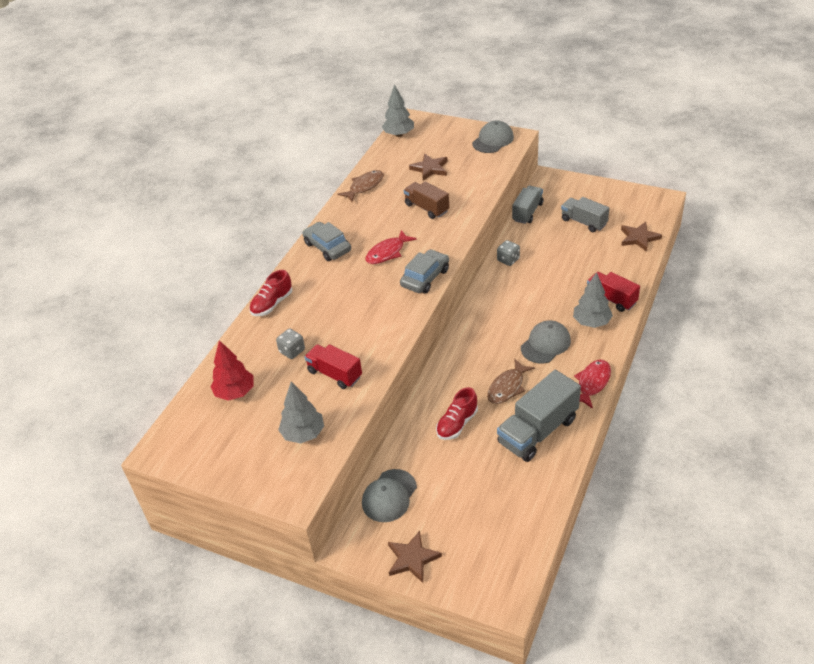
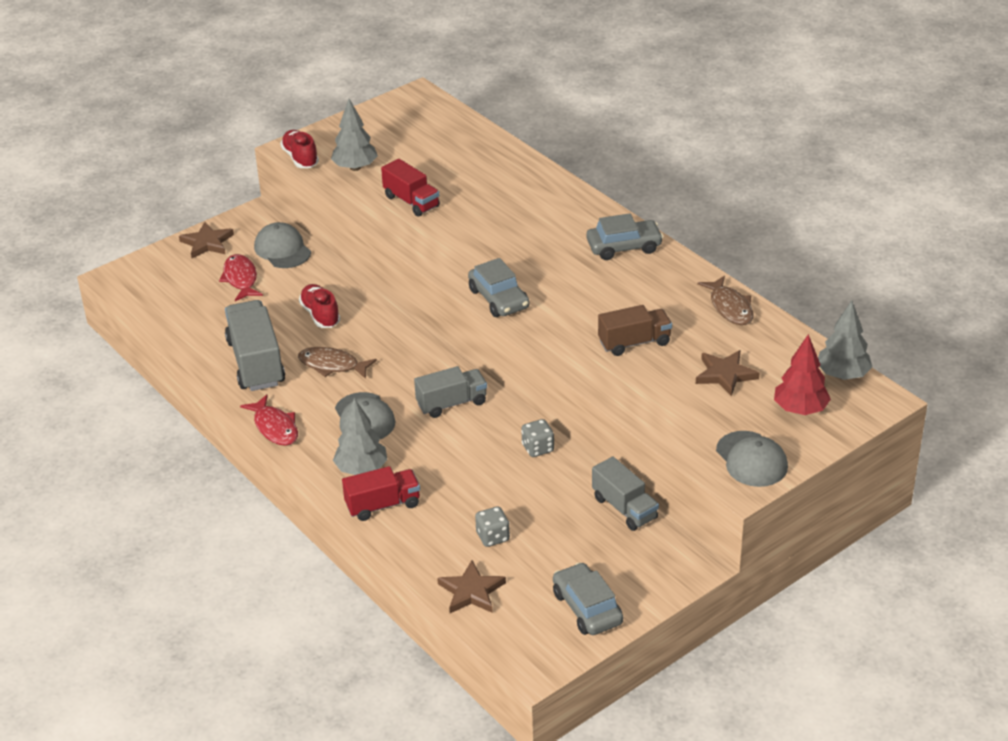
camera: 115 degrees right, 5 degrees down
(235, 392) = (447, 143): red tree -> red tree (800, 409)
(272, 304) = (557, 189): red shoe -> red shoe (300, 158)
(292, 351) = (470, 185): grey dice -> grey dice (493, 537)
(334, 374) = (411, 201): red truck -> red truck turned 75 degrees clockwise
(387, 252) = (571, 286): red fish -> red fish (240, 279)
(507, 387) = (332, 365): brown fish -> brown fish turned 45 degrees counterclockwise
(583, 222) = (554, 553): grey truck -> grey truck (452, 403)
(609, 198) = (587, 608): none -> grey car

